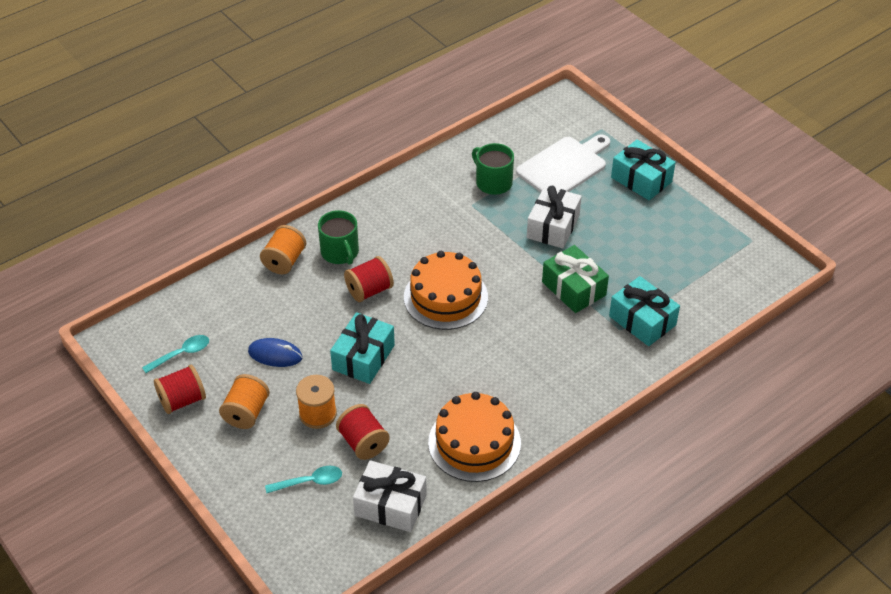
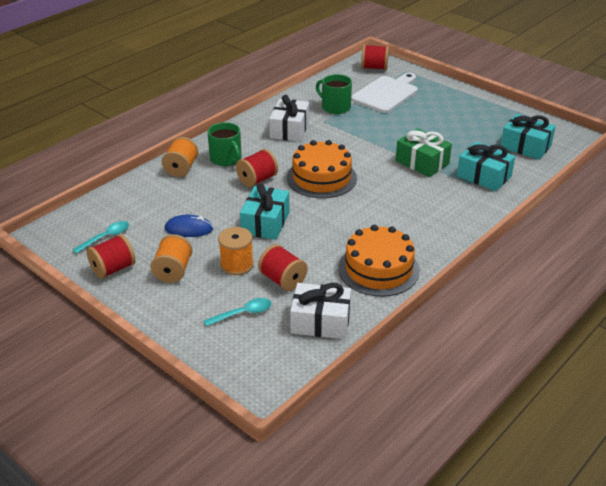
camera: 10 degrees left, 10 degrees down
(553, 226) = (391, 128): white gift -> white gift (289, 130)
(562, 118) = (374, 68): none -> red spool
(641, 179) = (447, 96): turquoise gift -> turquoise gift (525, 146)

